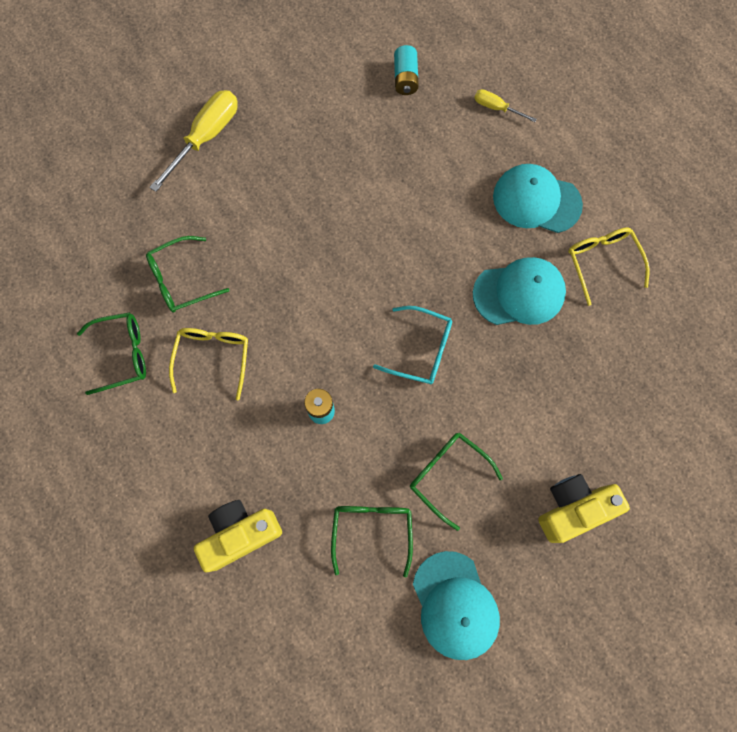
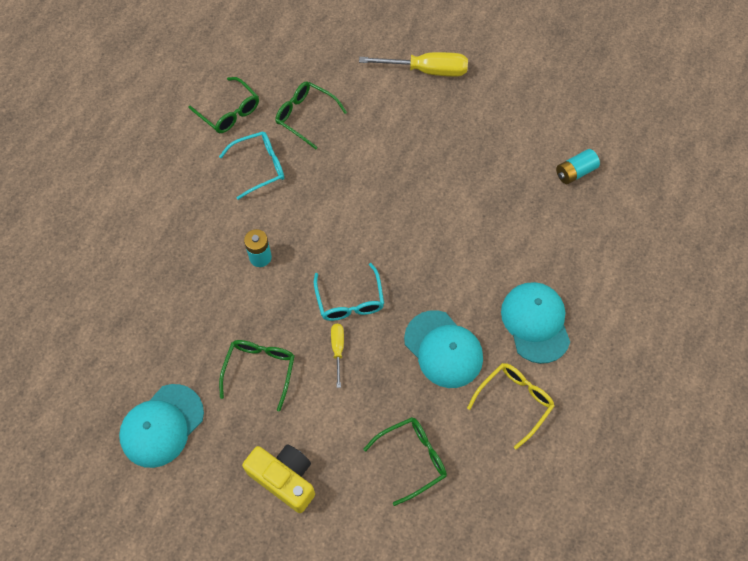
camera: 60 degrees right, 10 degrees down
(213, 357) = (259, 167): yellow glasses -> turquoise glasses
(240, 534) = (141, 253): yellow camera -> none
(372, 530) = (188, 338): green glasses -> green glasses (412, 458)
(496, 108) = (598, 251): yellow screwdriver -> yellow screwdriver (338, 350)

